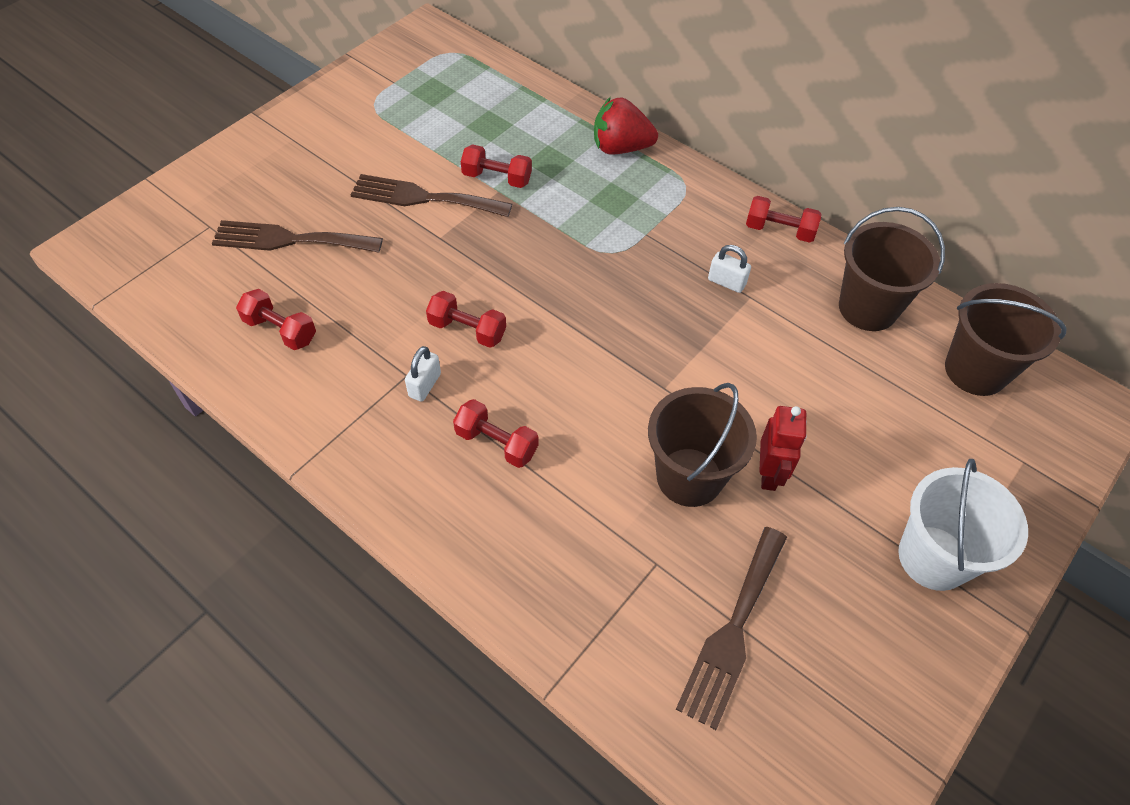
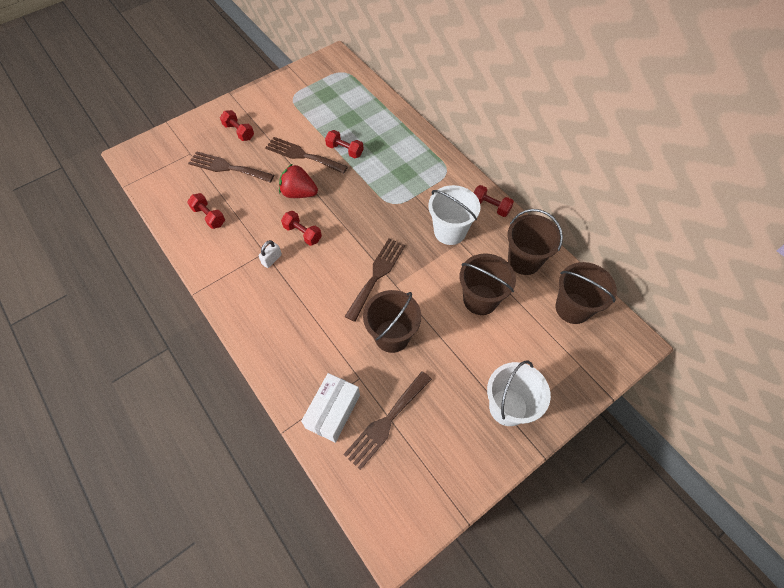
camera: 15 degrees right, 5 degrees up
(496, 443) = (298, 297): red dumbbell -> red dumbbell (239, 132)
(620, 148) = (418, 143): red strawberry -> red strawberry (299, 193)
(626, 378) = (377, 275): none -> brown fork
(628, 634) = (333, 411): none -> white box
(726, 282) = (450, 231): white padlock -> white bucket
(769, 474) = (435, 343): red robot -> none
(819, 385) = (480, 299): none -> brown bucket

